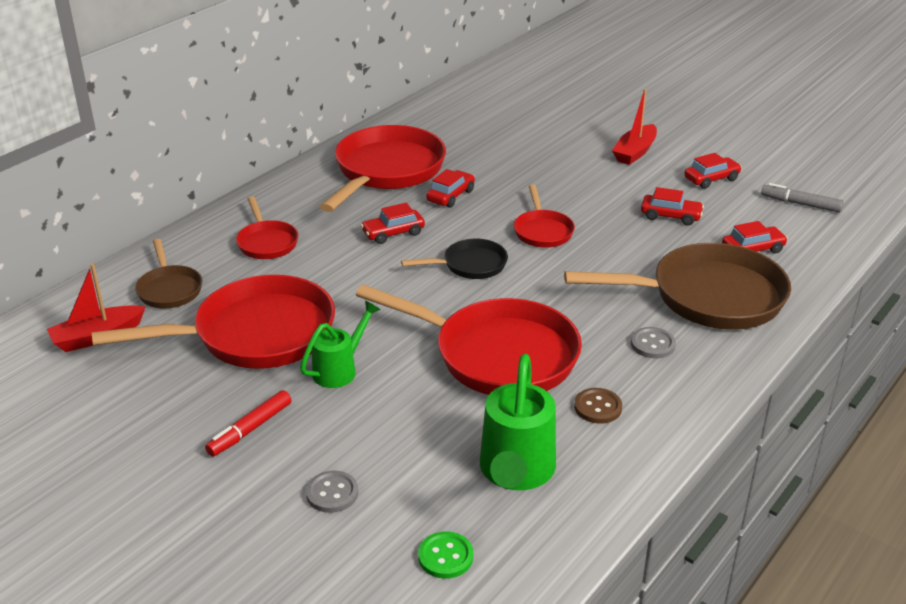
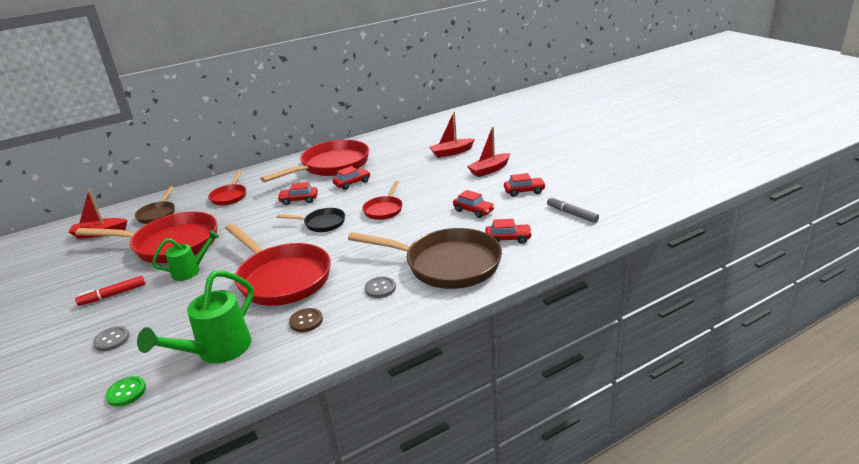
camera: 25 degrees right, 5 degrees down
(554, 130) = (451, 152): none -> red boat

